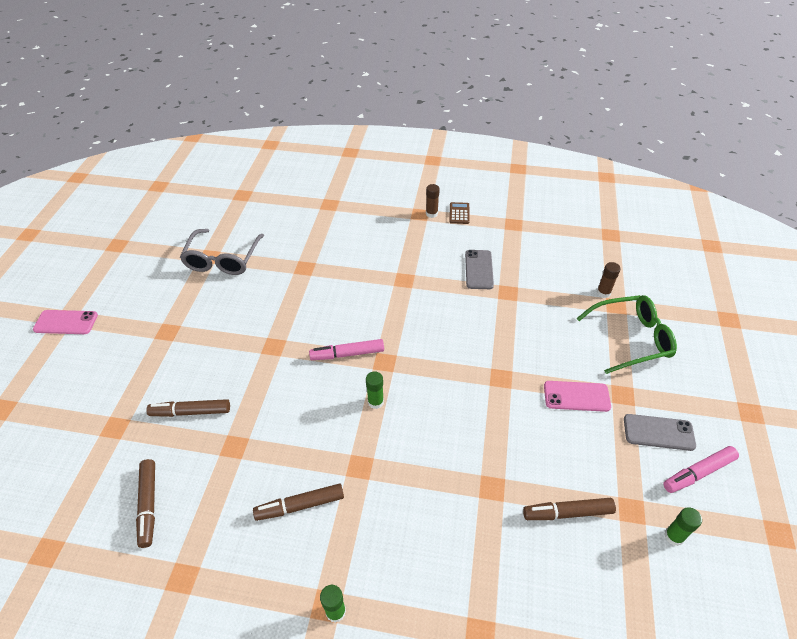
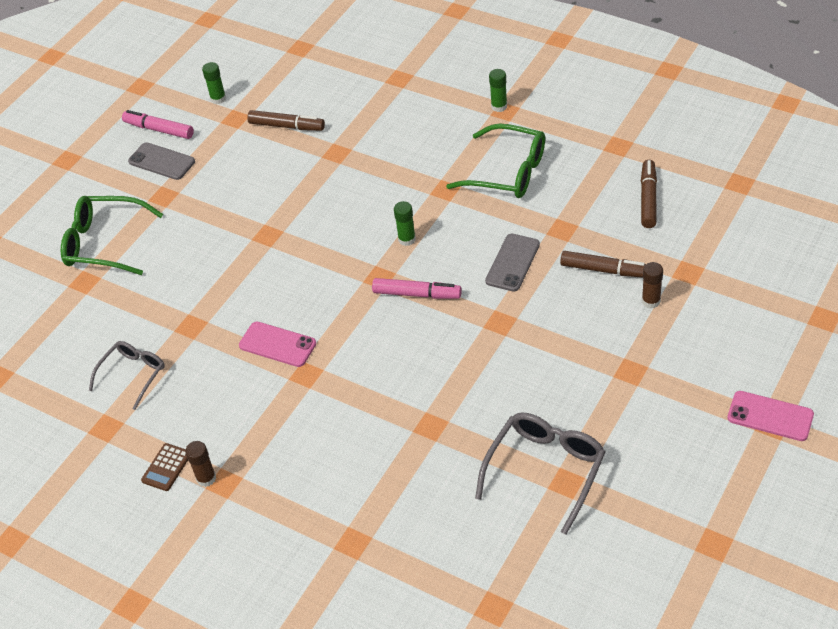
camera: 155 degrees left, 0 degrees up
(300, 505) = (509, 172): brown marker -> green glasses
(479, 269) = (203, 365): grey phone -> grey phone (512, 263)
(522, 254) = (133, 374): none -> grey glasses
(576, 396) = (207, 203): pink phone -> pink phone (277, 344)
(603, 292) = (83, 299): brown glue stick -> brown glue stick (651, 301)
(698, 473) = (159, 129): pink marker -> pink marker turned 150 degrees counterclockwise

